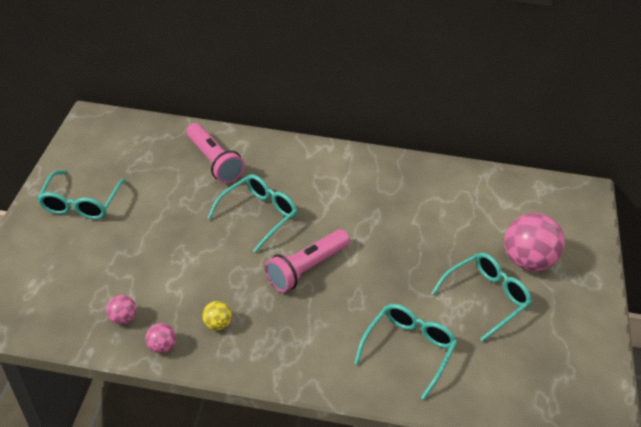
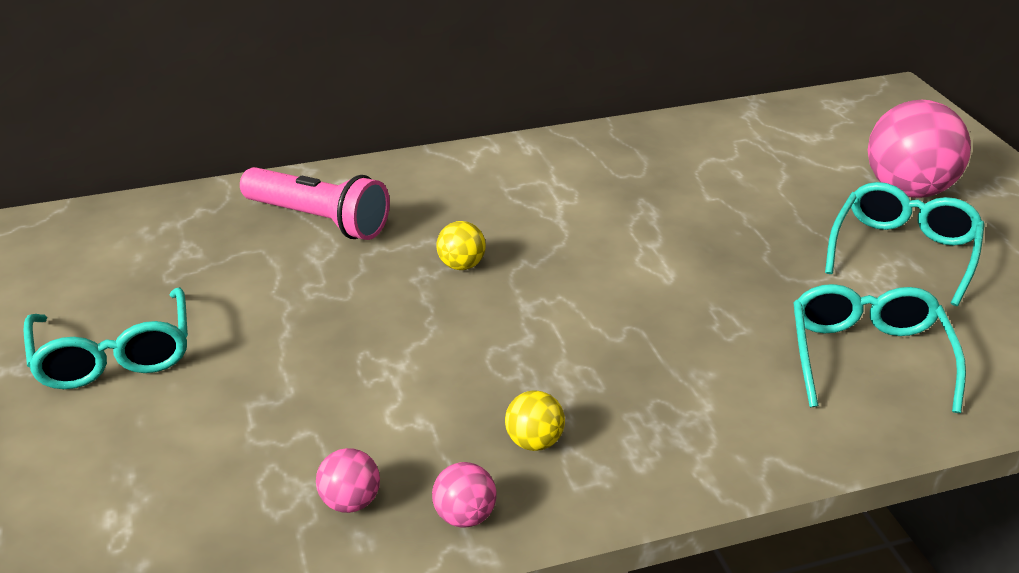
camera: 25 degrees left, 10 degrees down
(259, 215) = (461, 265): turquoise glasses -> yellow ball
(306, 268) = (608, 309): pink flashlight -> none

